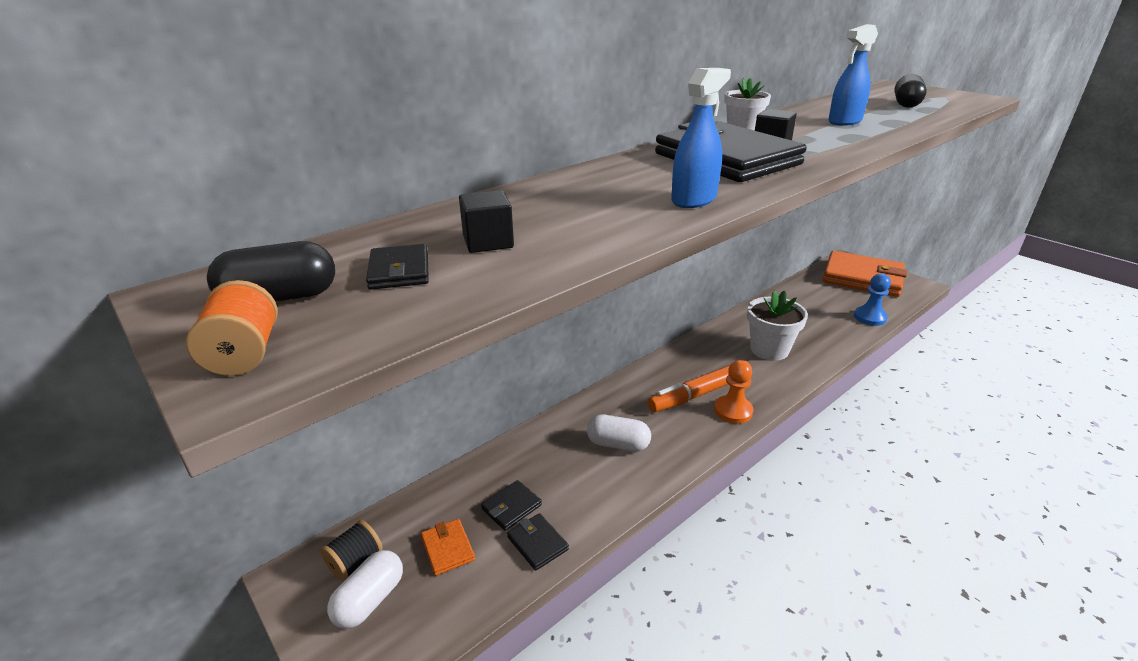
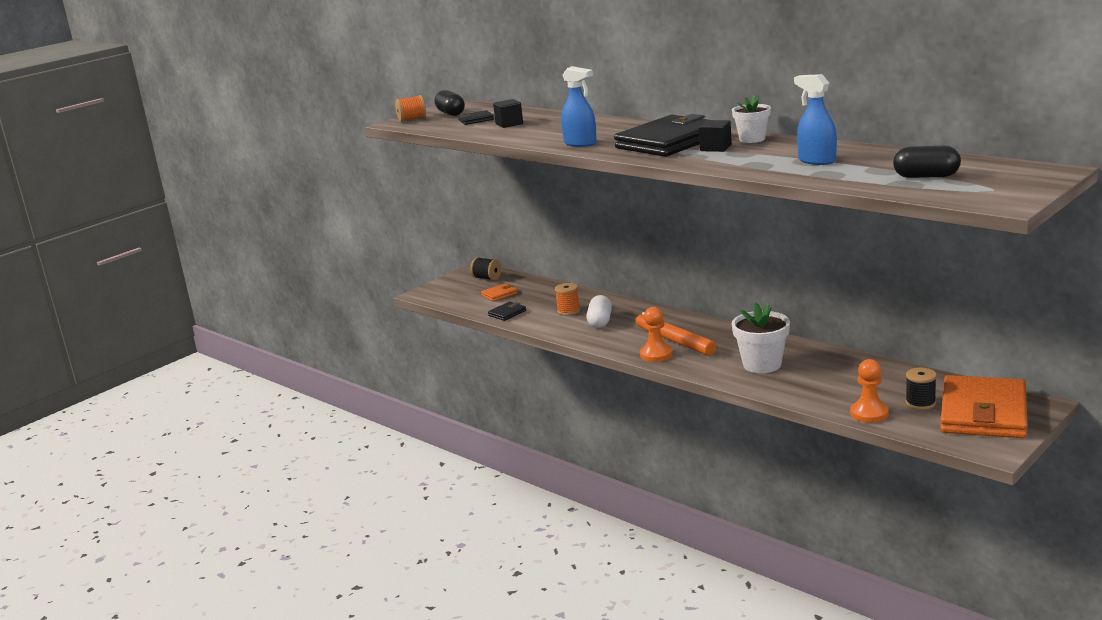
camera: 85 degrees right, 10 degrees down
(370, 600) = (465, 286): white capsule -> none
(511, 507) = (533, 303): black wallet -> none
(566, 470) = (568, 311): none -> orange spool
(848, 295) = (920, 403): none -> black spool
(869, 317) = (869, 413): blue pawn -> orange pawn

